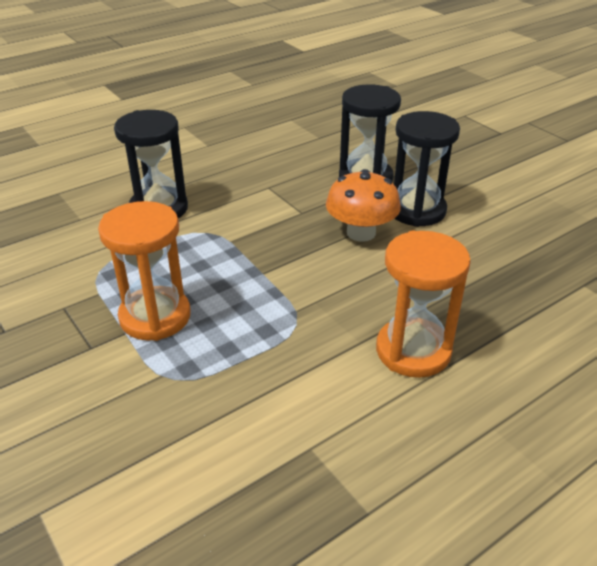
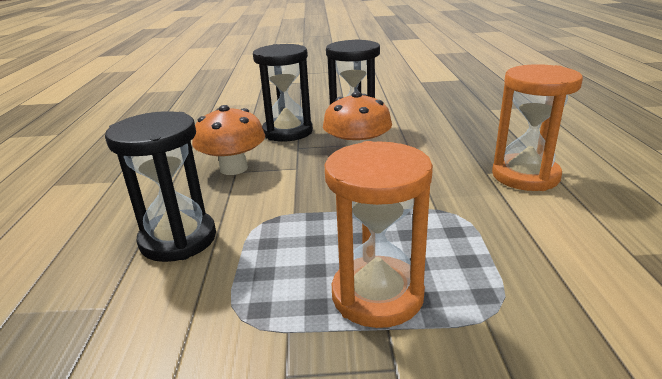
camera: 55 degrees left, 10 degrees down
(271, 184) = (233, 168): none -> orange mushroom

